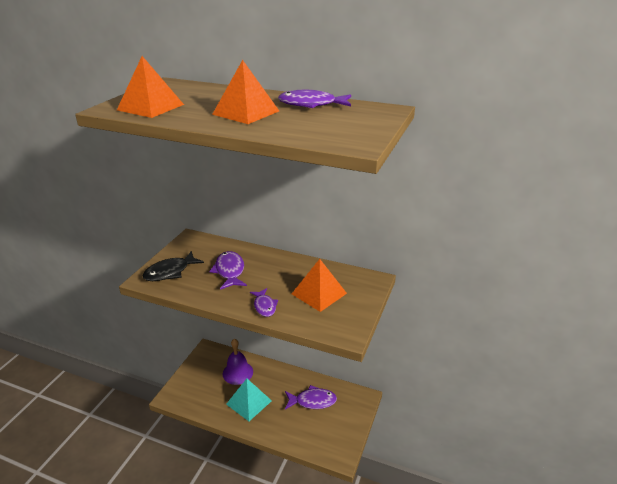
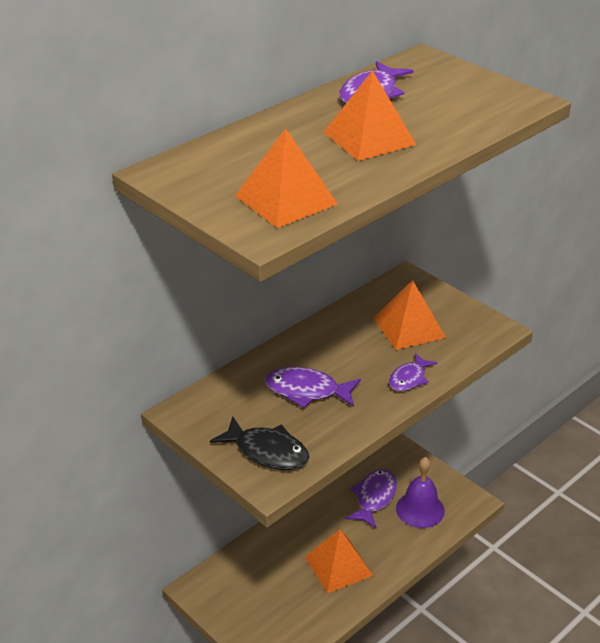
camera: 65 degrees left, 5 degrees up
(170, 272) = (267, 452): black fish -> black fish turned 45 degrees counterclockwise
(237, 372) = (272, 563): purple bell -> purple bell (420, 509)
(249, 402) = (338, 566): turquoise pyramid -> orange pyramid
(264, 306) = (409, 378): purple fish -> purple fish turned 120 degrees clockwise

